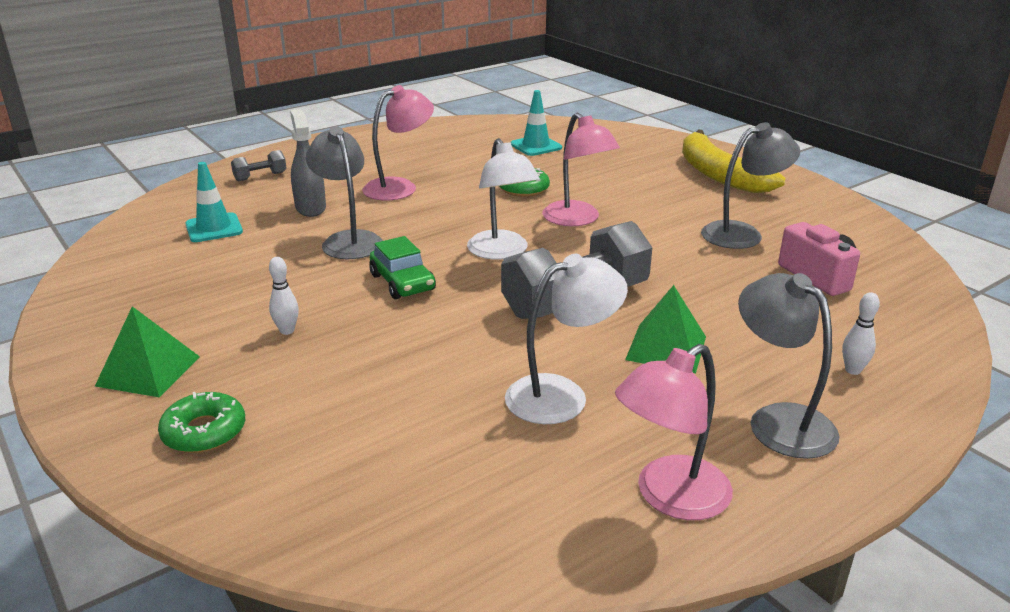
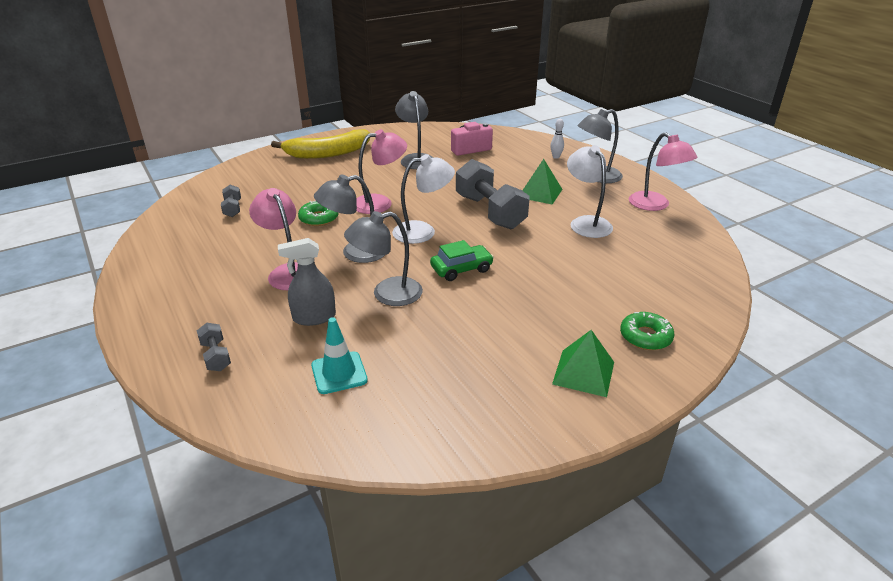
camera: 85 degrees left, 5 degrees up
(287, 331) = (526, 314): white bowling pin -> none
(441, 216) = (355, 253): none -> grey lamp
(536, 146) = (232, 208): turquoise traffic cone -> grey dumbbell

